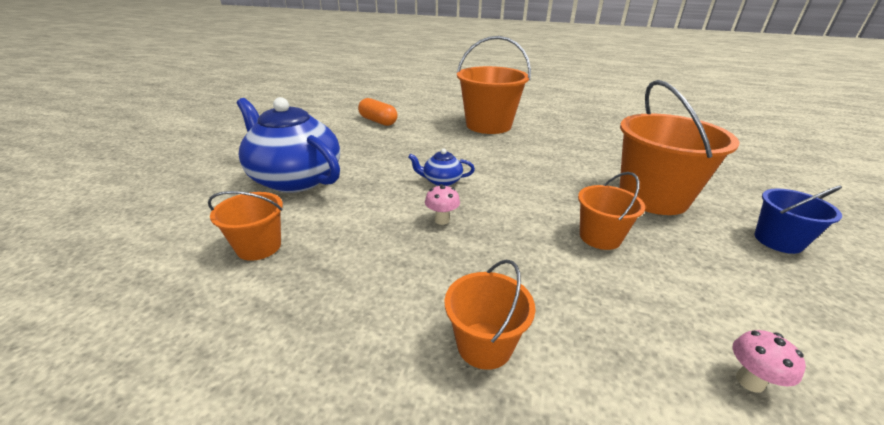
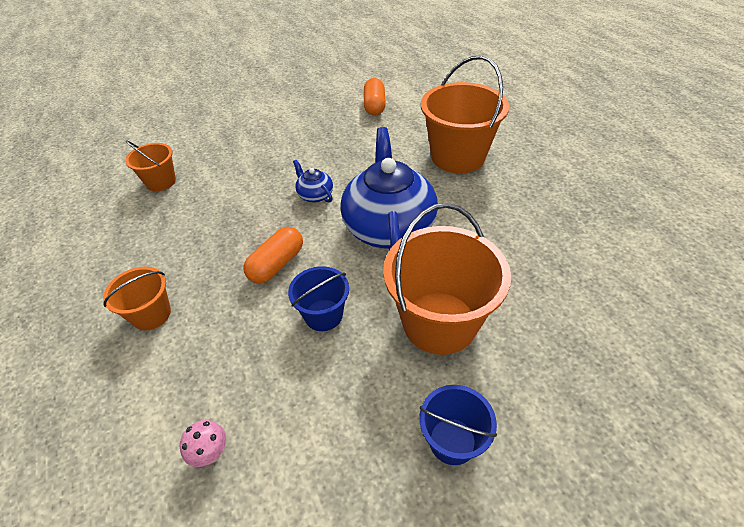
camera: 50 degrees right, 15 degrees up
(295, 179) = (242, 139): blue teapot -> blue teapot (388, 226)
(442, 220) = (260, 227): pink mushroom -> none
(506, 232) = (276, 264): none -> orange capsule
(600, 237) = (323, 315): orange bucket -> blue bucket

